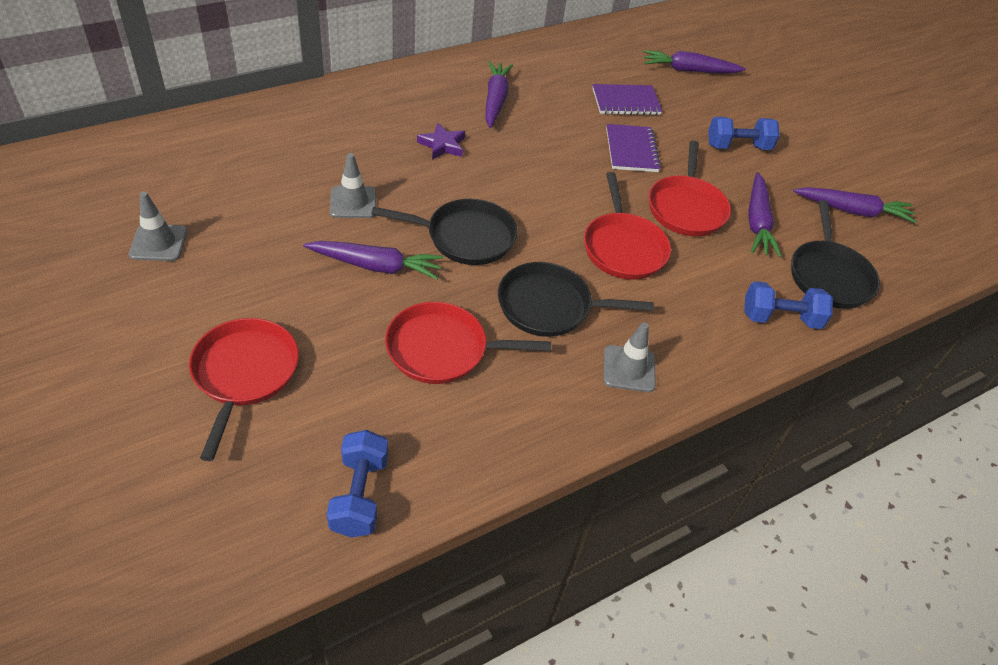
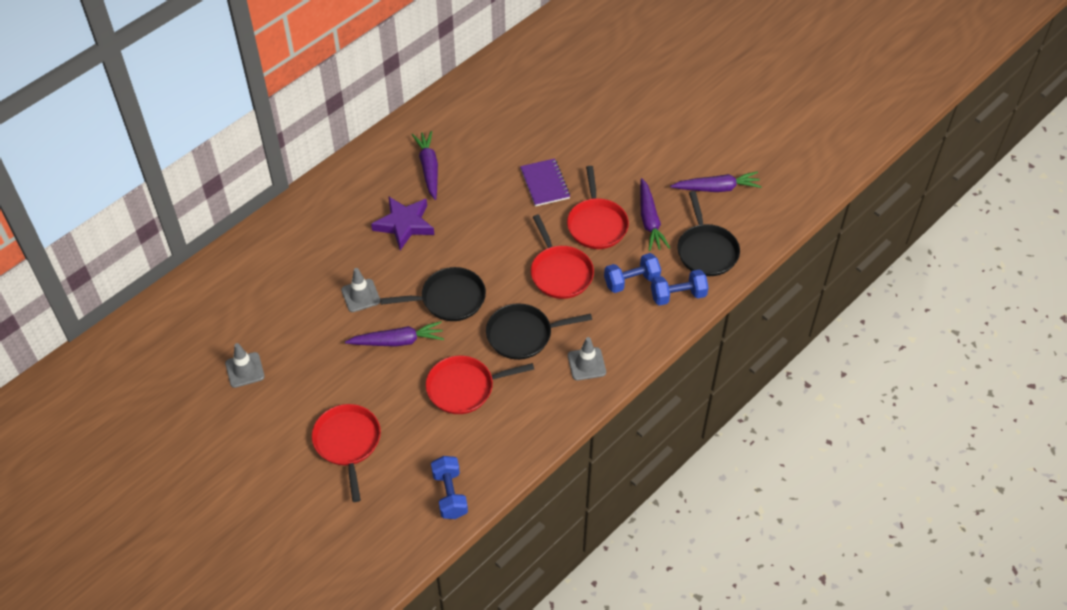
camera: 10 degrees left, 5 degrees up
(442, 145) = (404, 224): purple star -> purple star, size x1.64
(625, 102) = (529, 137): purple notebook -> none
(688, 70) = (570, 87): purple carrot -> none
(738, 147) = (623, 154): blue dumbbell -> blue dumbbell (631, 281)

